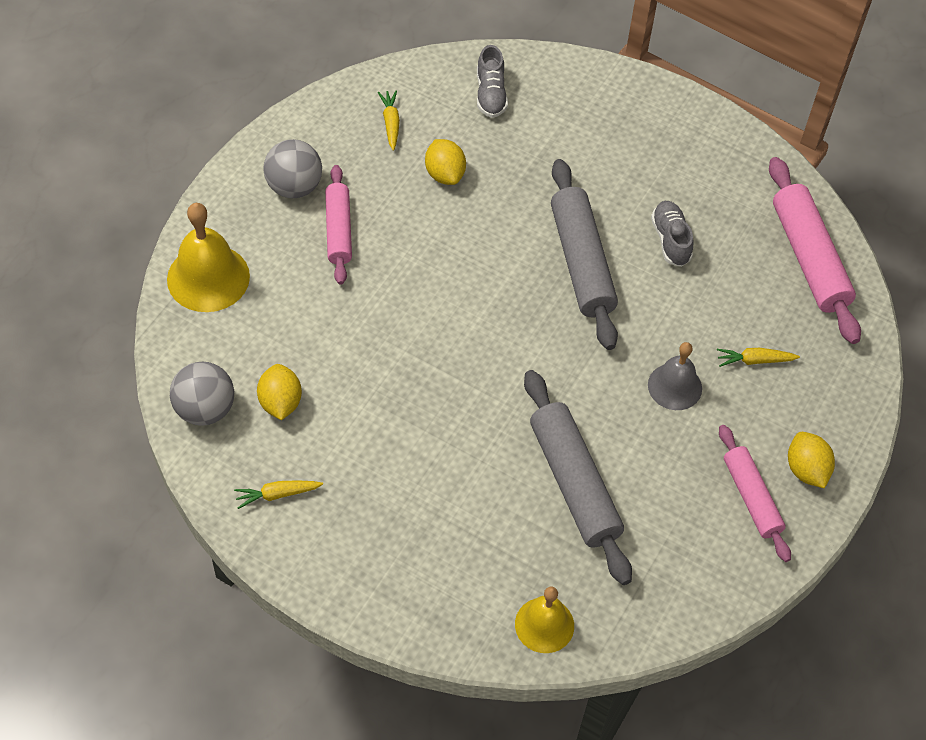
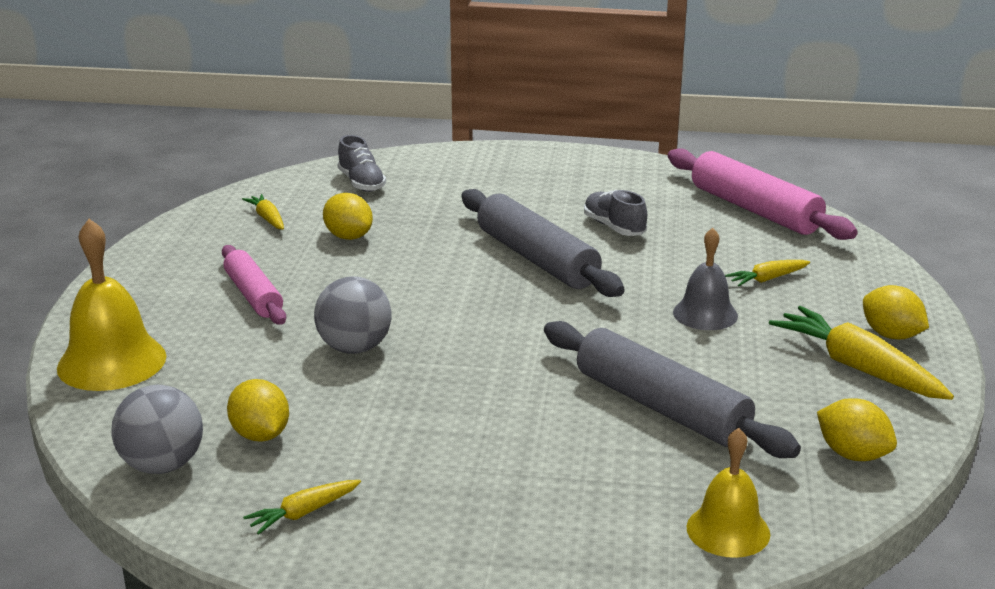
camera: 20 degrees left, 30 degrees down
(294, 187) = (183, 278): grey ball -> grey ball (354, 348)
(680, 588) = (852, 454): none -> yellow lemon
(751, 498) = (858, 368): pink rolling pin -> yellow carrot

